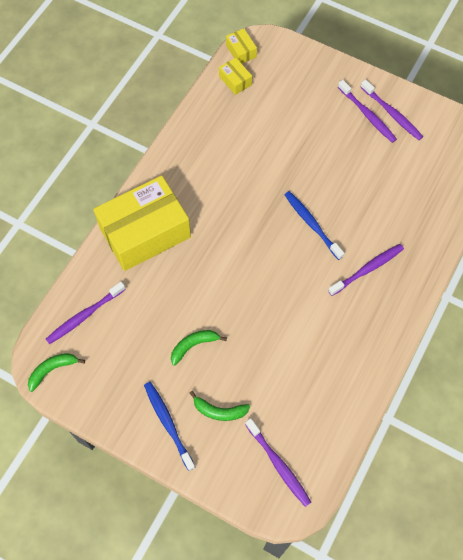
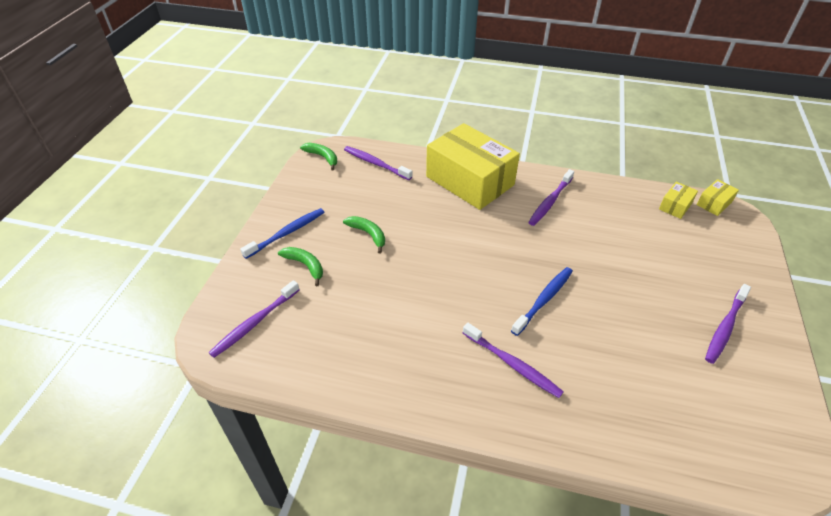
camera: 75 degrees right, 20 degrees down
(219, 411) = (305, 265): green banana -> green banana turned 135 degrees clockwise
(392, 114) = (748, 354): purple toothbrush -> purple toothbrush (550, 202)

